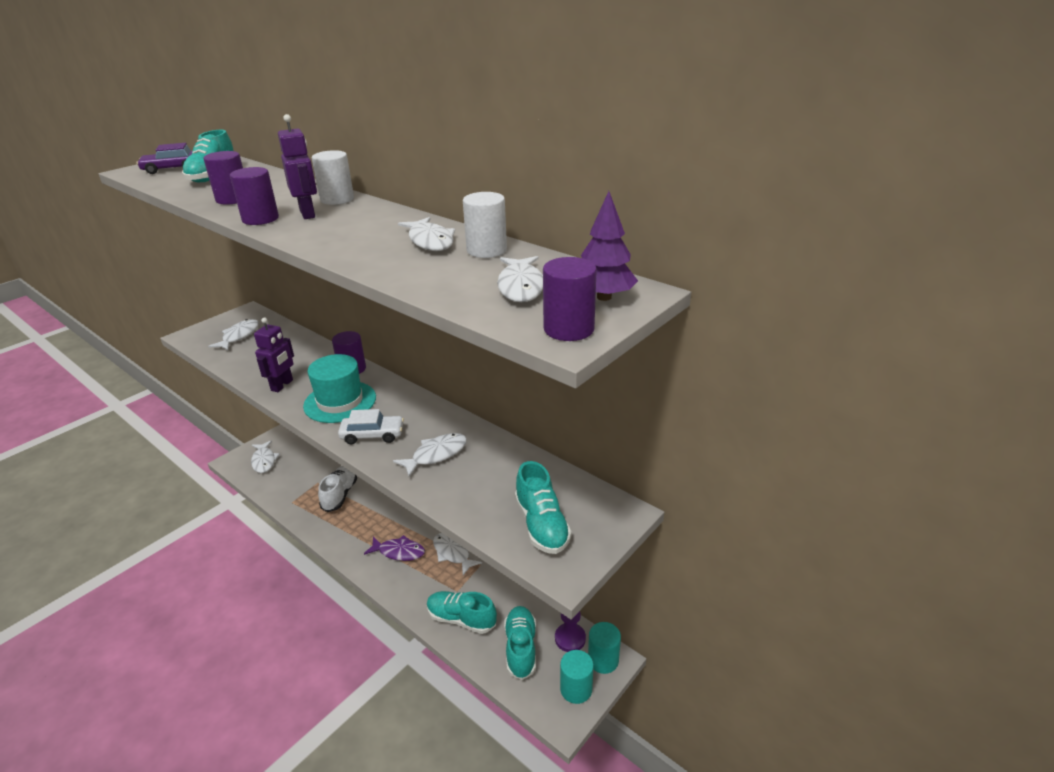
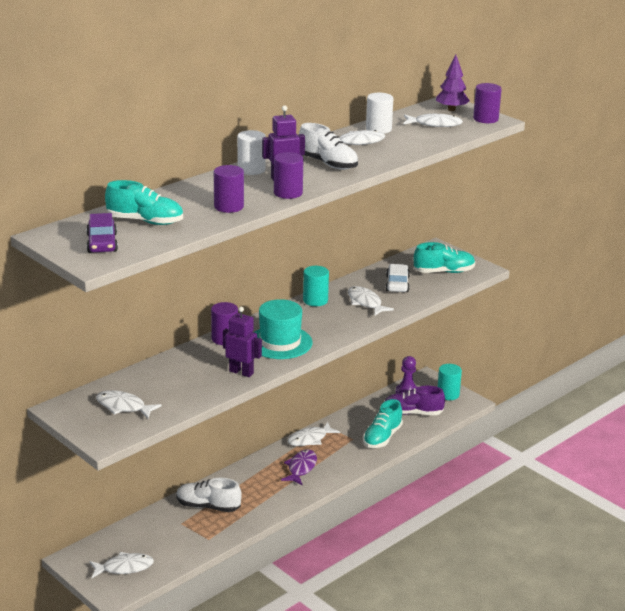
camera: 85 degrees left, 5 degrees down
(350, 231) = (328, 164): none -> white shoe
(372, 435) = (334, 327): white car -> white car (397, 284)
(520, 648) = (412, 413): turquoise shoe -> purple shoe
(603, 660) = (426, 381): turquoise cylinder -> turquoise cylinder (315, 300)

